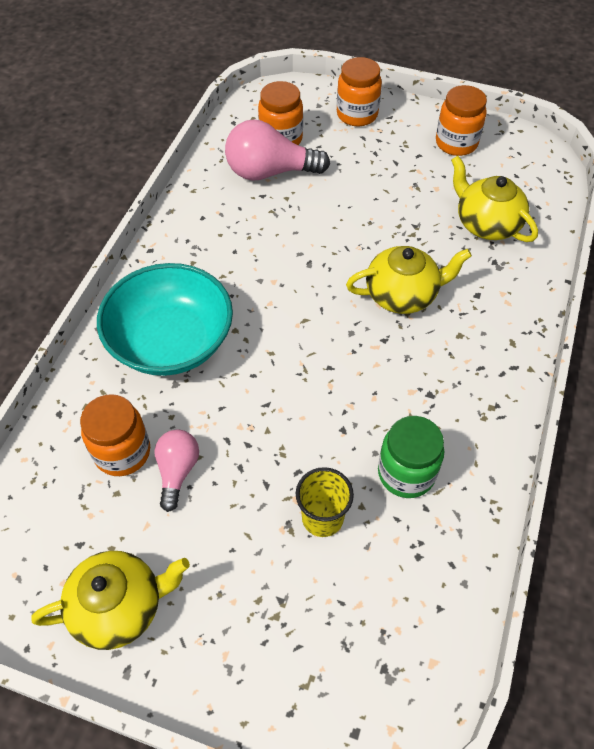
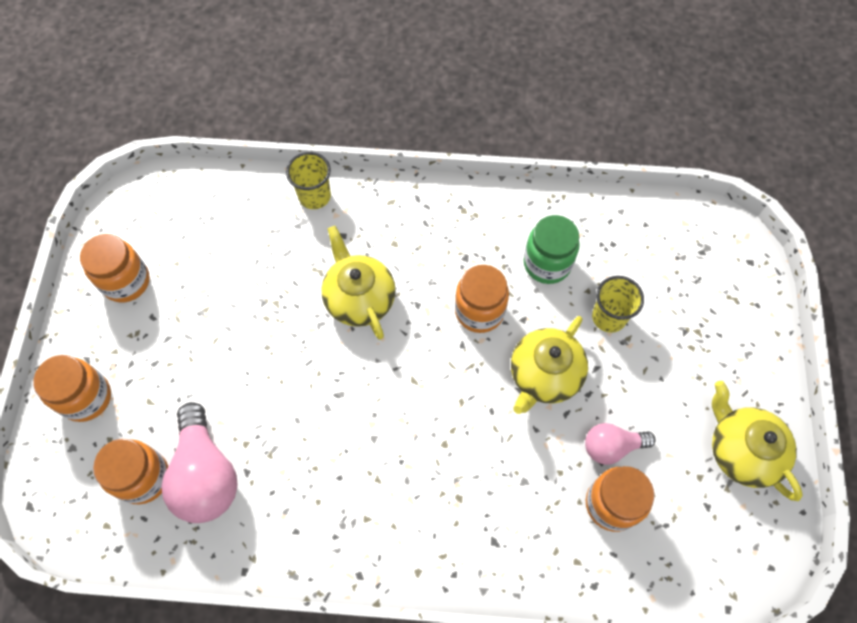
camera: 105 degrees left, 10 degrees up
(171, 341) = (477, 504): turquoise bowl -> none
(363, 391) = (479, 311): none -> orange jar
(486, 224) = (248, 238): yellow teapot -> yellow teapot (544, 375)
(528, 280) = (314, 196): none -> yellow cup

